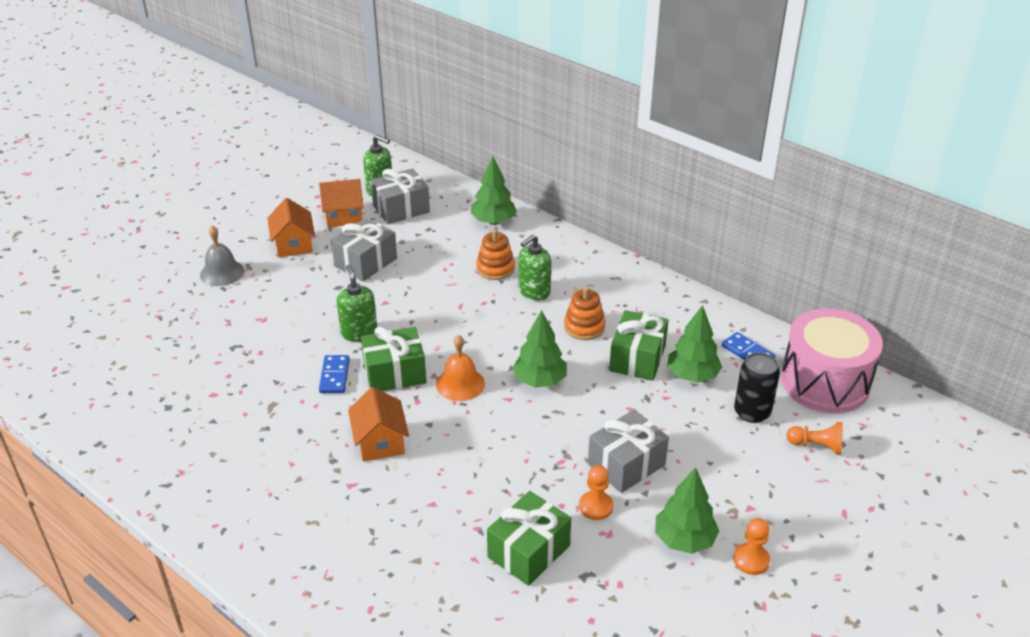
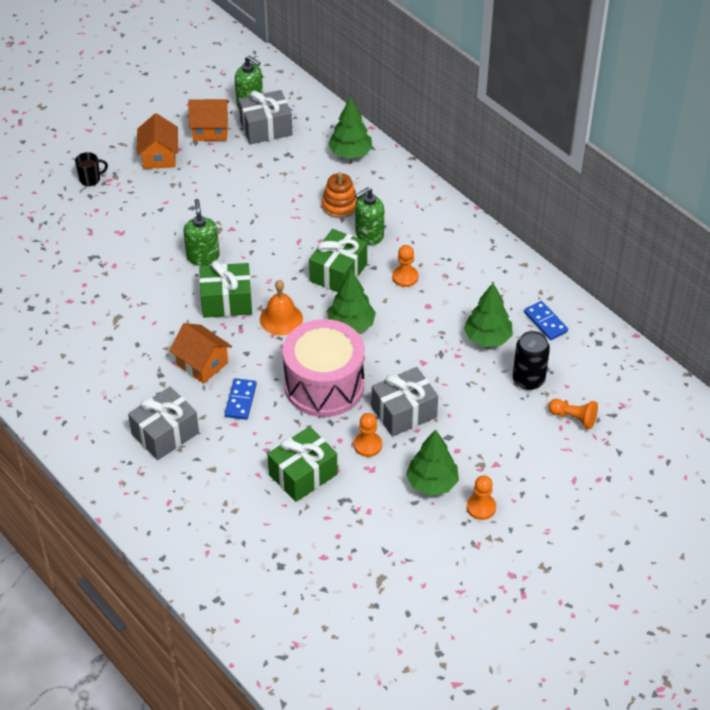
camera: 10 degrees right, 10 degrees up
(222, 272) = (90, 179): grey bell -> black mug
(335, 376) = (174, 297): blue domino -> blue domino (241, 400)
(365, 262) = (222, 184): grey gift -> grey gift (165, 434)
(380, 442) = (202, 364): orange house -> orange house turned 45 degrees counterclockwise
(584, 327) = (405, 277): orange stacking toy -> orange pawn
(637, 358) = (443, 315): green gift -> green gift (338, 272)
(825, 382) = (604, 360): pink drum -> pink drum (324, 385)

